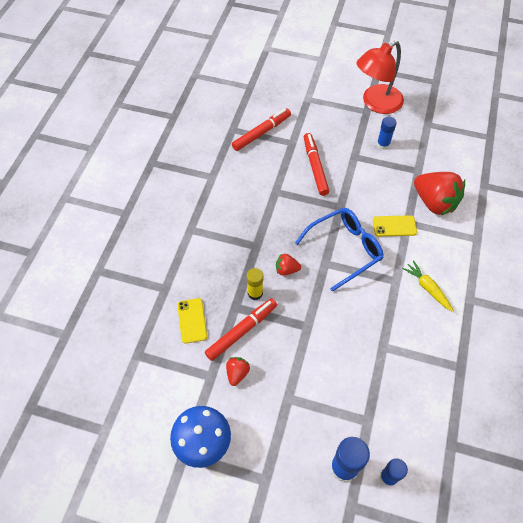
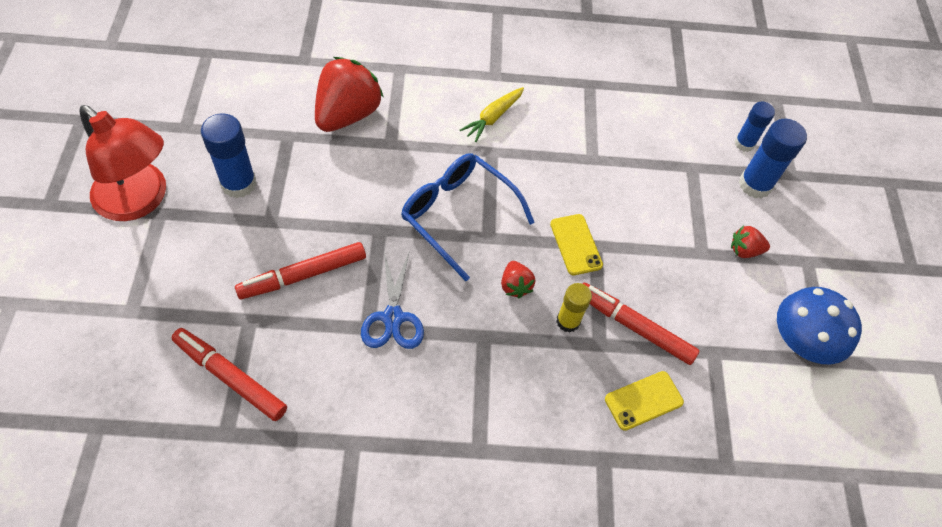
camera: 110 degrees left, 0 degrees up
(237, 373) = (696, 319): red strawberry -> red strawberry (744, 250)
(279, 204) = (393, 318): none -> blue scissors
(383, 144) = (238, 183): blue glue stick -> blue glue stick, size x1.56
(394, 226) = (401, 159): yellow phone -> yellow phone (576, 244)

